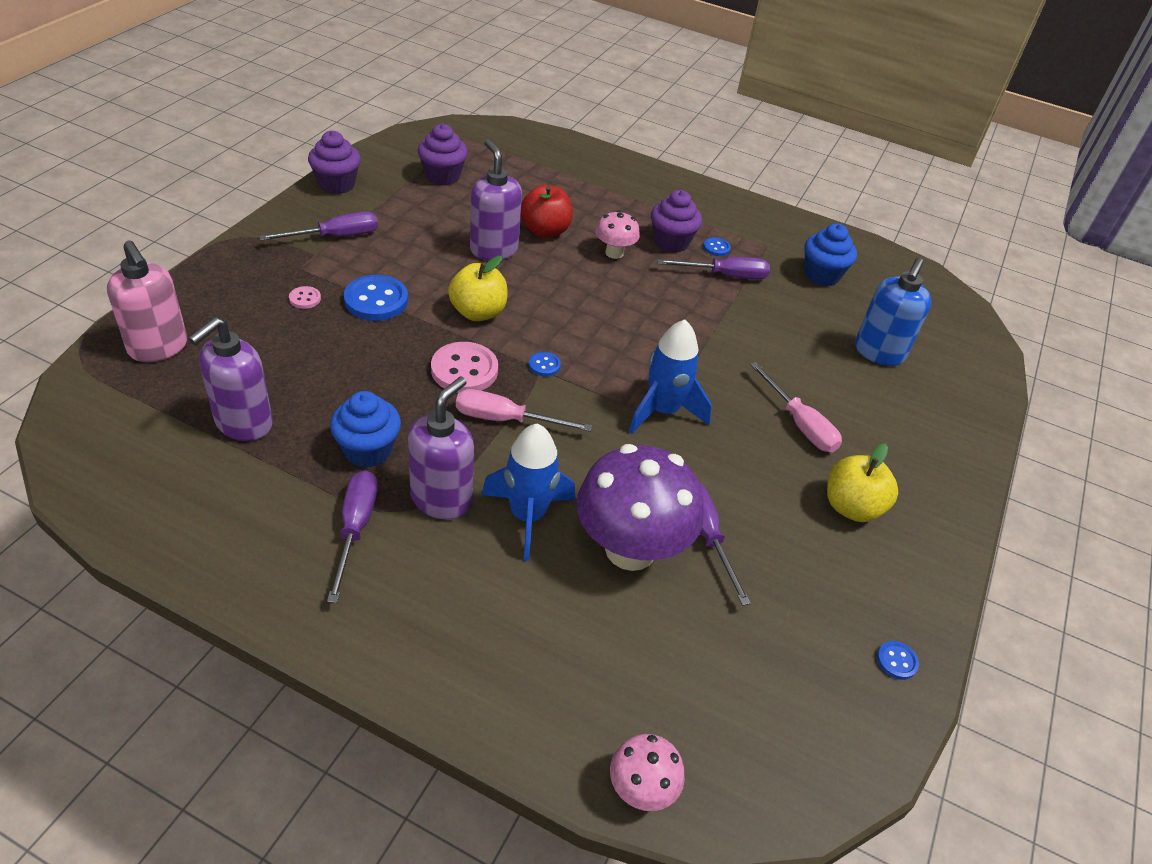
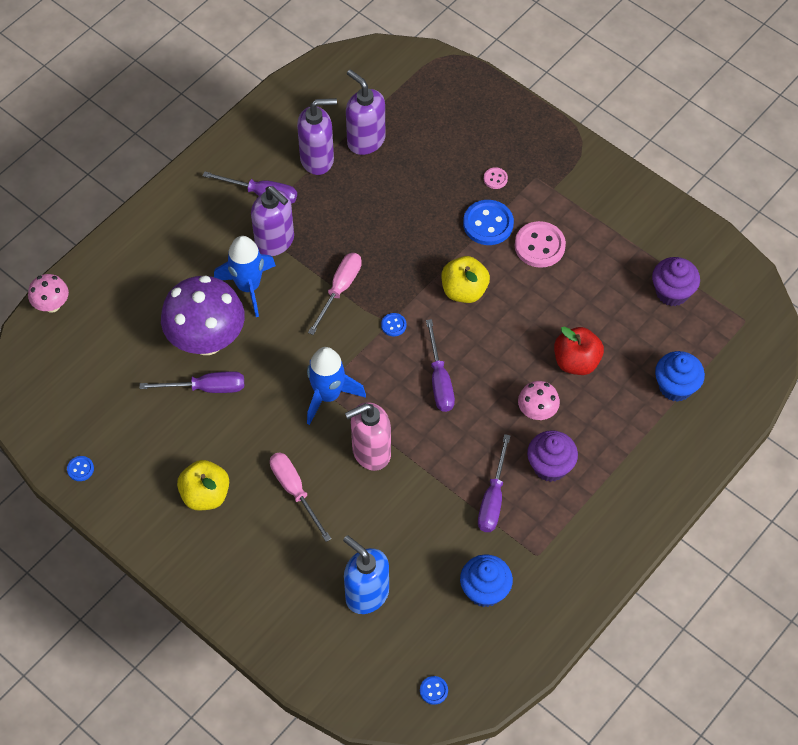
camera: 110 degrees right, 15 degrees up
(158, 348) = (450, 95): pink soap dispenser -> pink soap dispenser (371, 452)
(335, 236) = (577, 203): purple screwdriver -> purple screwdriver (439, 380)
(337, 184) = (658, 209): purple cupcake -> none
(368, 450) = (327, 205): blue cupcake -> blue cupcake (675, 387)
(464, 370) = (397, 271): pink button -> pink button (539, 246)
(493, 249) = (550, 315): purple soap dispenser -> purple soap dispenser (317, 159)
(716, 248) = (538, 505): blue button -> blue button (433, 690)
(799, 424) = (295, 491): pink screwdriver -> pink screwdriver turned 75 degrees clockwise

